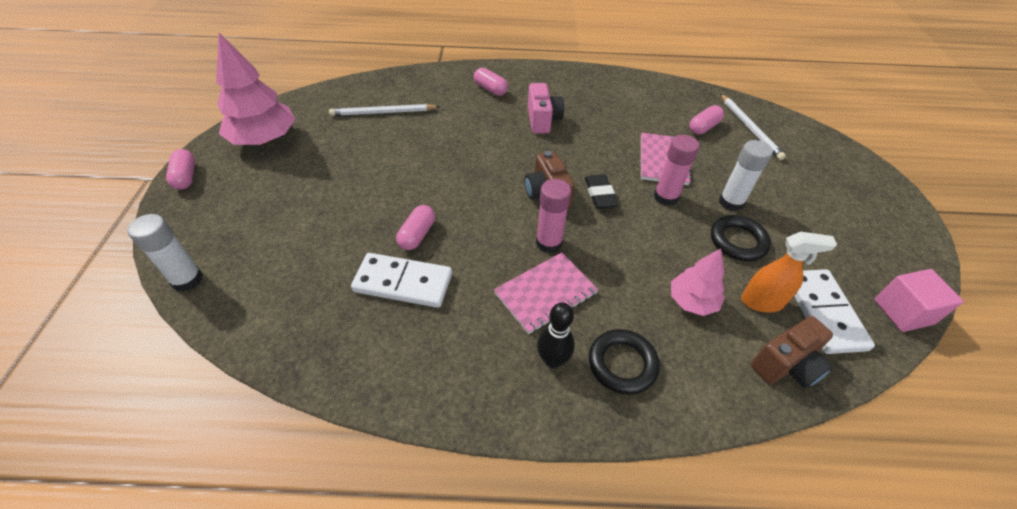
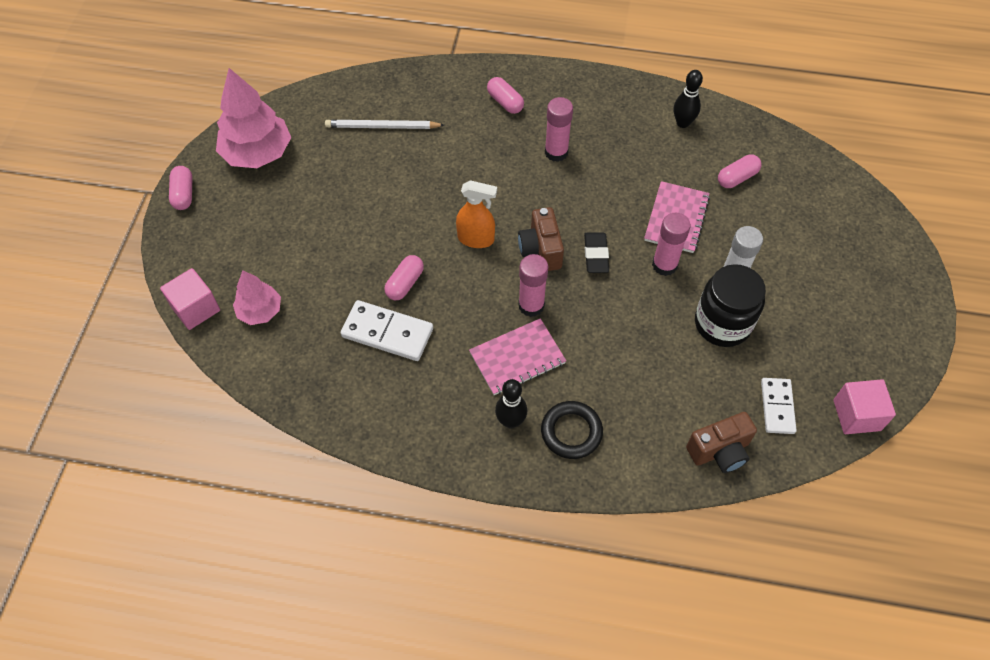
camera: 10 degrees right, 10 degrees up
(187, 279) = (195, 308): white glue stick -> pink cube
(543, 120) = (556, 152): pink camera -> pink glue stick
(644, 94) = (683, 123): none -> black bowling pin
(692, 301) = (654, 381): pink tree -> pink tree (260, 311)
(738, 241) = (722, 323): black ring -> black jar
(749, 128) = (791, 183): white pencil -> none
(762, 302) = (721, 390): orange spray bottle -> orange spray bottle (476, 239)
(824, 312) = (777, 407): white domino -> white domino, size x0.66

